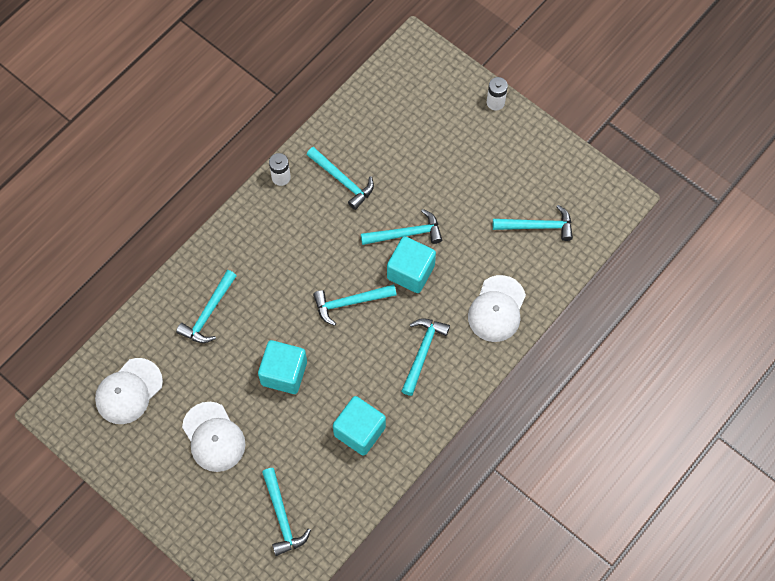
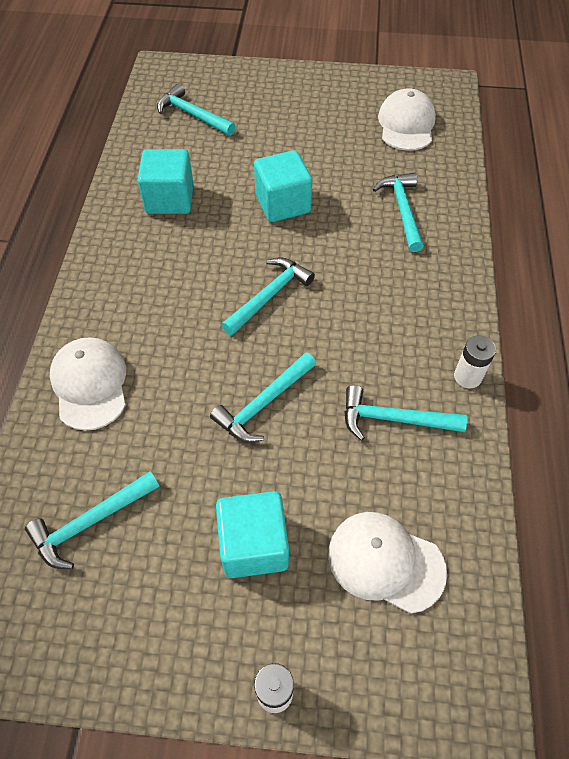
camera: 145 degrees right, 10 degrees down
(213, 437) = (301, 132): white cap -> white cap (385, 562)
(410, 272) = (225, 364): turquoise cube -> turquoise cube (254, 545)
(423, 352) = (152, 294): turquoise hammer -> none

